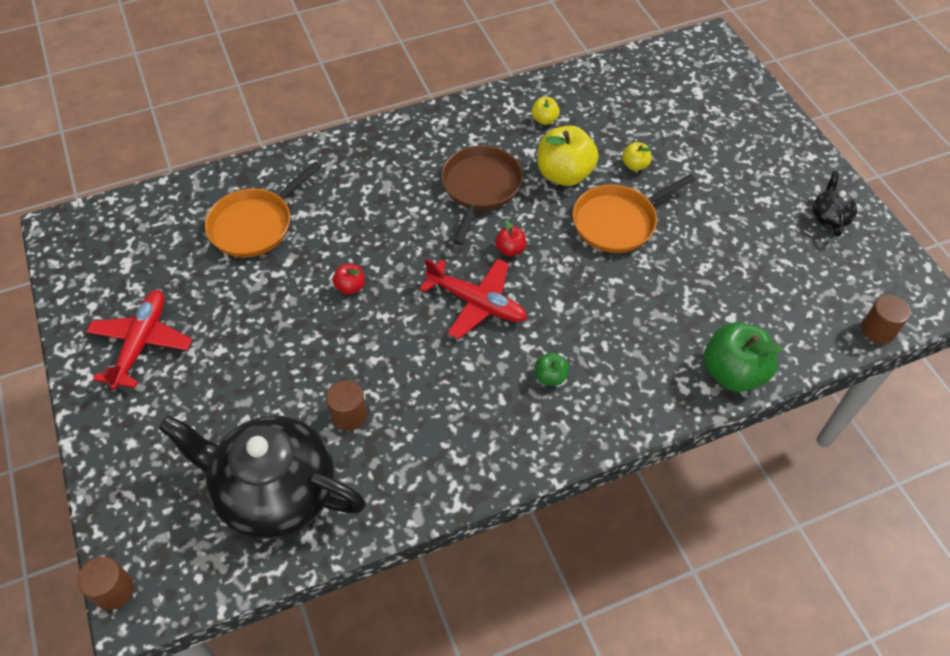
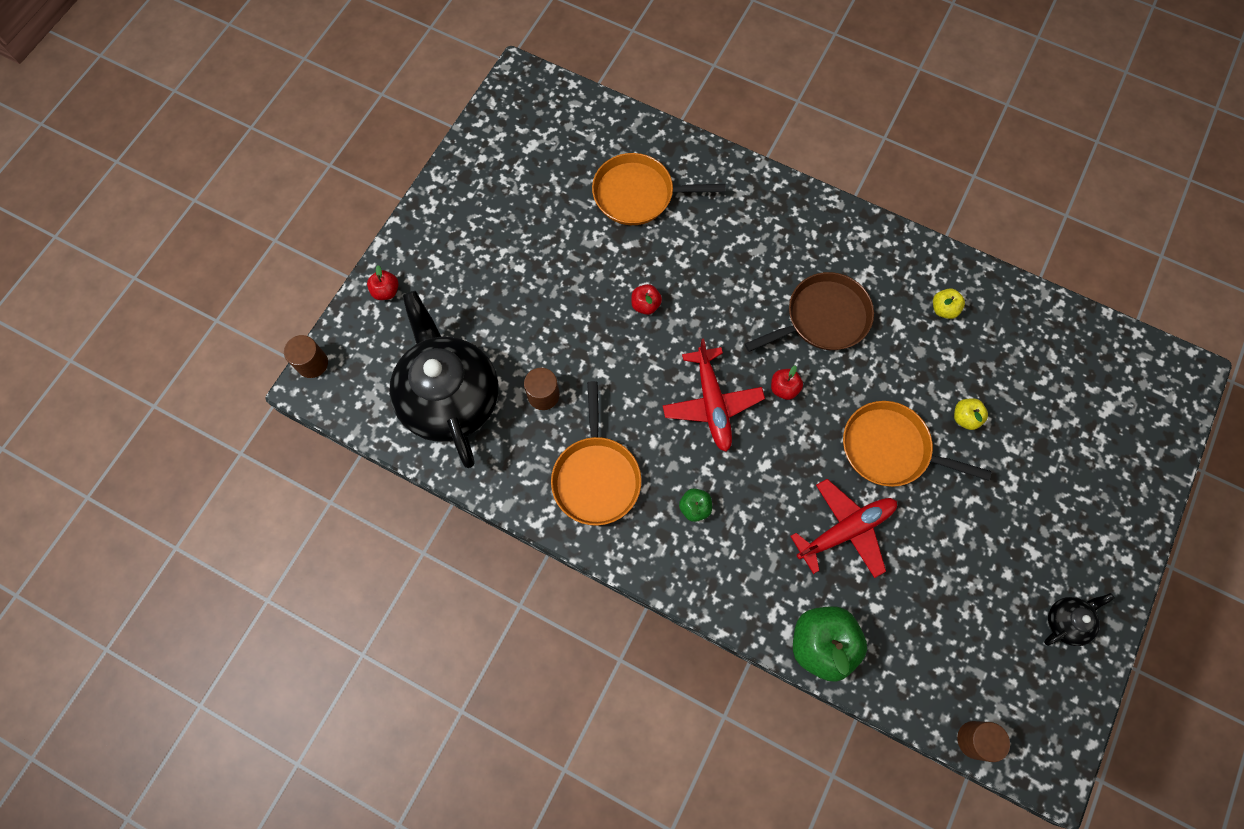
camera: 50 degrees right, 15 degrees up
(119, 471) = (386, 291): none -> red apple
(141, 343) = (482, 215): red plane -> red plane (845, 530)
(459, 428) = (596, 477): none -> orange pan
(564, 174) = (899, 370): yellow apple -> none

